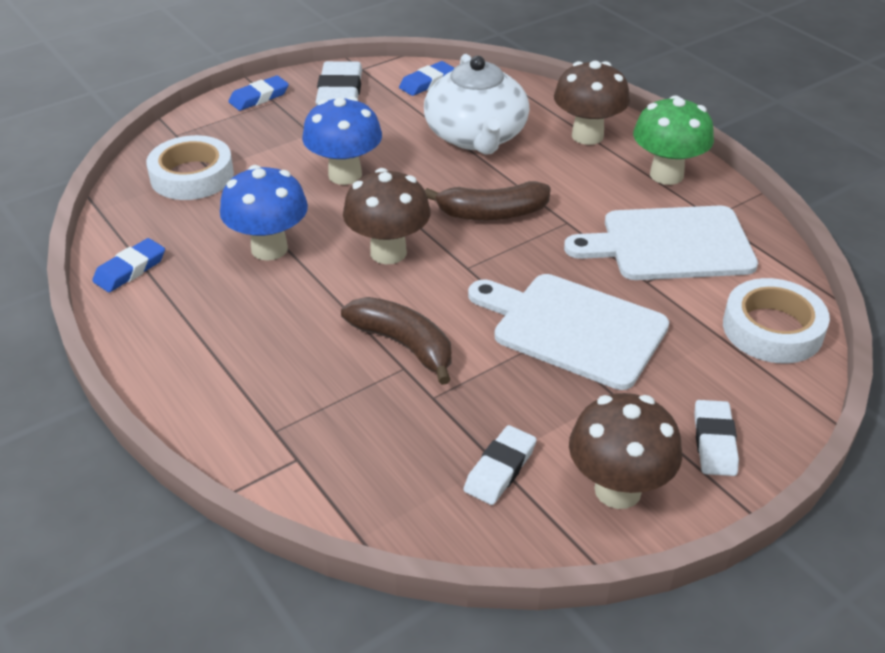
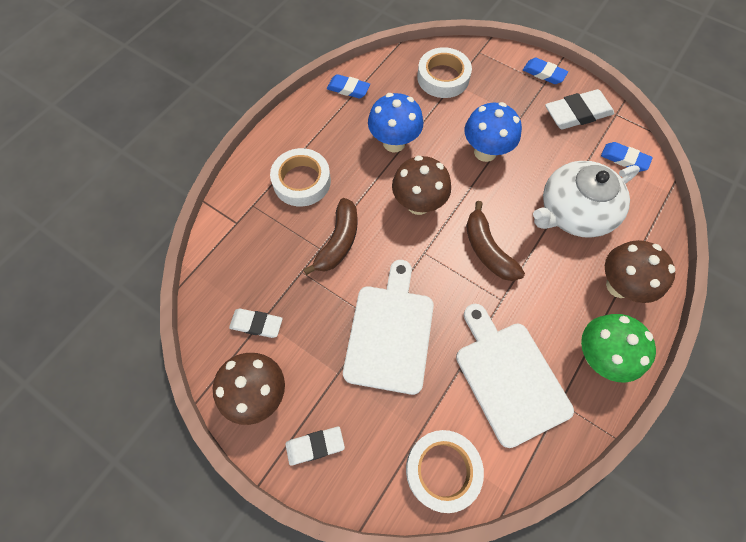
camera: 70 degrees right, 25 degrees up
(268, 361) = (302, 181): none -> white tape

